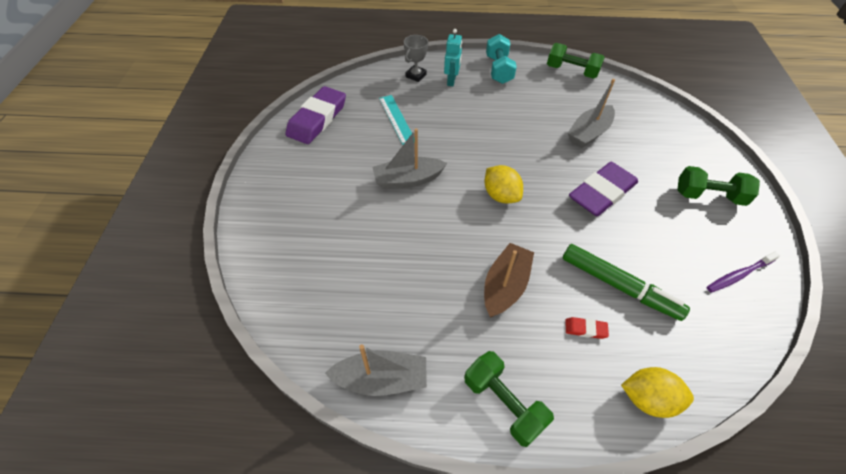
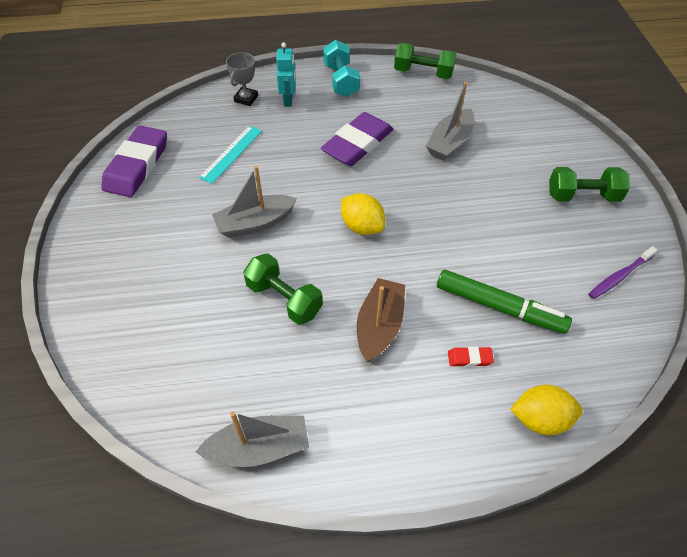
camera: 10 degrees left, 0 degrees up
(396, 119) = (231, 154): turquoise ruler -> turquoise ruler turned 60 degrees clockwise
(503, 403) = (393, 450): green dumbbell -> green dumbbell (284, 299)
(602, 193) = (471, 208): purple eraser -> purple eraser (357, 144)

